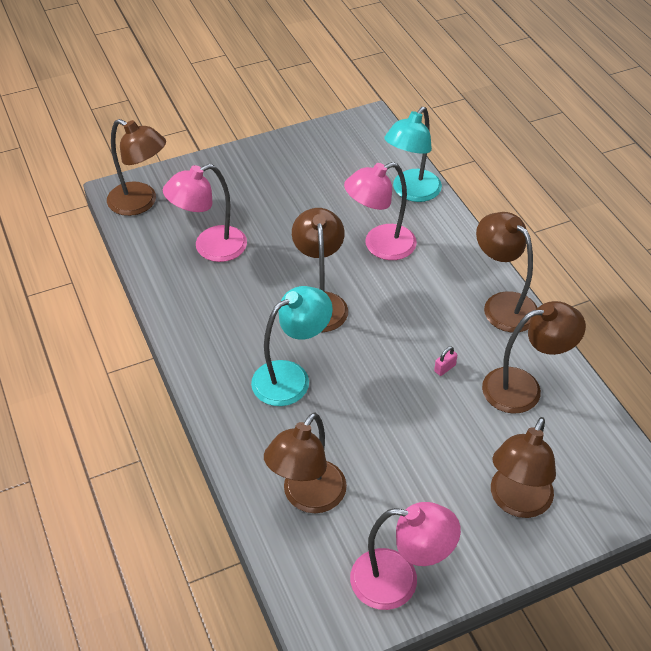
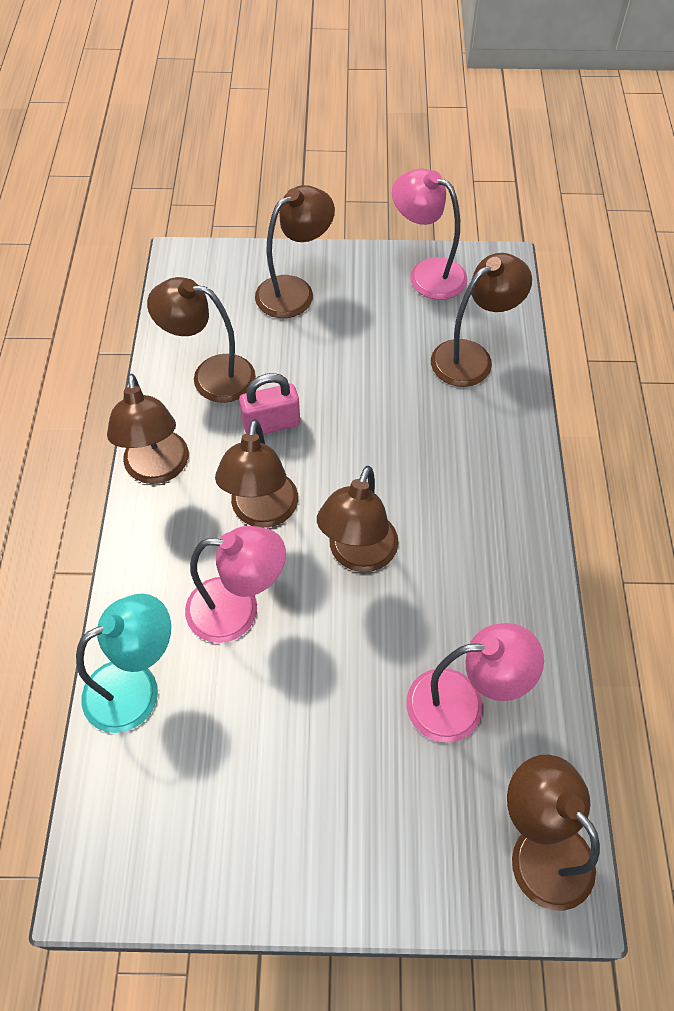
camera: 155 degrees left, 10 degrees up
(291, 377) = (435, 475): turquoise lamp -> none
(405, 304) = (262, 512): none -> brown lamp
(445, 368) = (271, 424): pink padlock -> pink padlock, size x2.15

